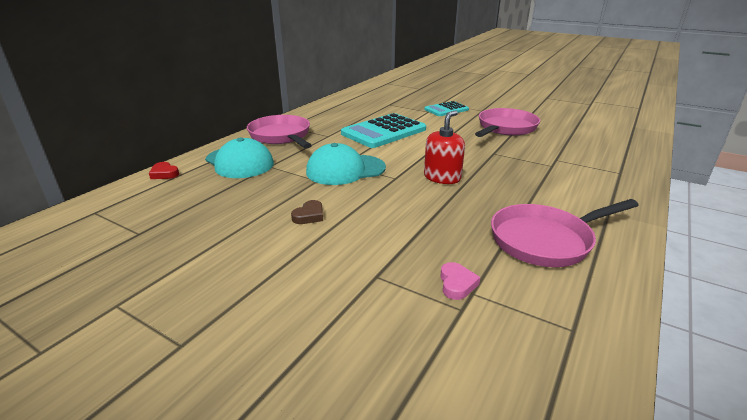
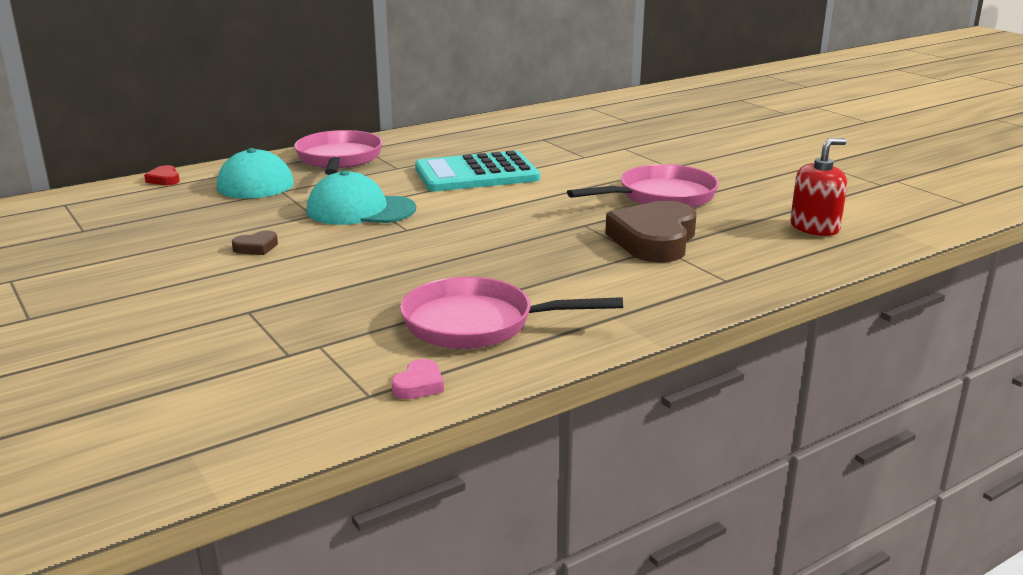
camera: 25 degrees right, 5 degrees down
(442, 177) = (464, 239): red soap dispenser -> red soap dispenser (814, 227)
(446, 109) = (616, 158): turquoise calculator -> none
(457, 284) = (315, 335): pink heart -> pink heart (419, 385)
(545, 155) = (654, 240): none -> brown heart

